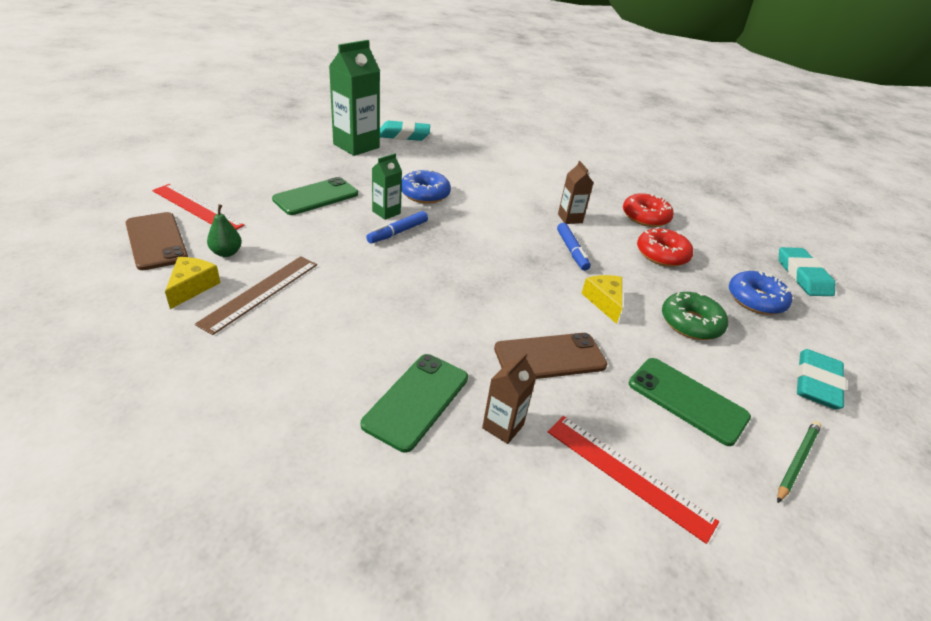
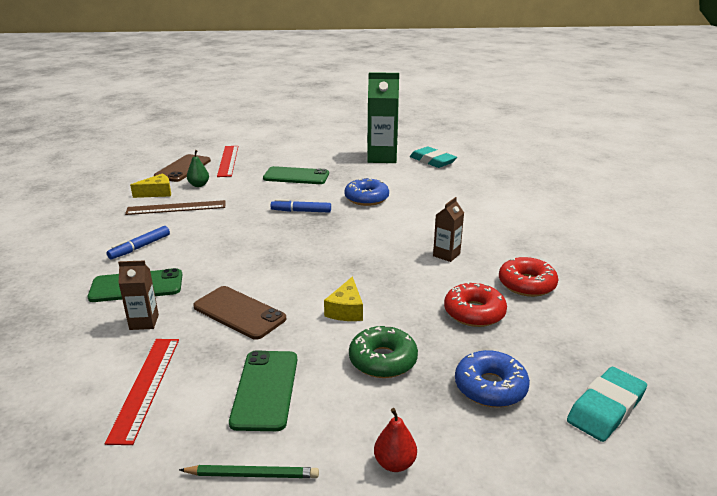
camera: 55 degrees right, 10 degrees down
(386, 212) = (318, 199): green carton -> none
(571, 251) = (396, 273): blue marker -> blue marker (140, 247)
(604, 301) = (346, 310): yellow cheese -> yellow cheese turned 150 degrees clockwise
(816, 383) = (394, 463): turquoise eraser -> red pear

